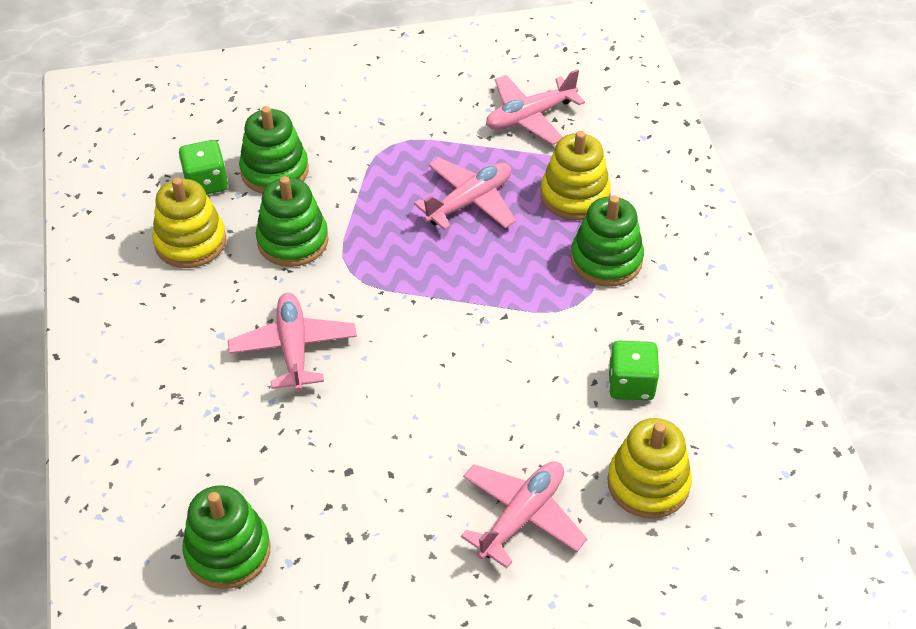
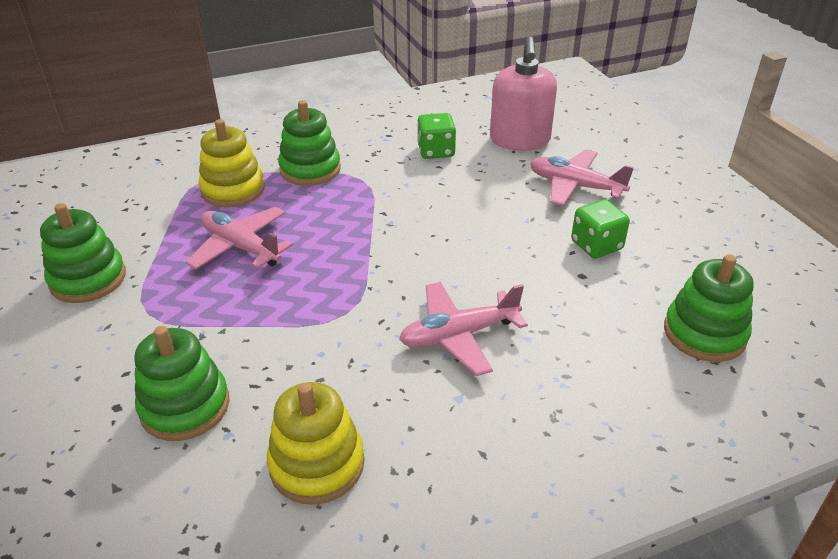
camera: 100 degrees left, 10 degrees down
(206, 183) = (204, 475): green dice -> green dice (596, 245)
(293, 241) = (305, 365): green stacking toy -> green stacking toy (88, 279)
(530, 117) = (119, 223): pink plane -> none
(648, 484) = (520, 140): yellow stacking toy -> pink soap dispenser

